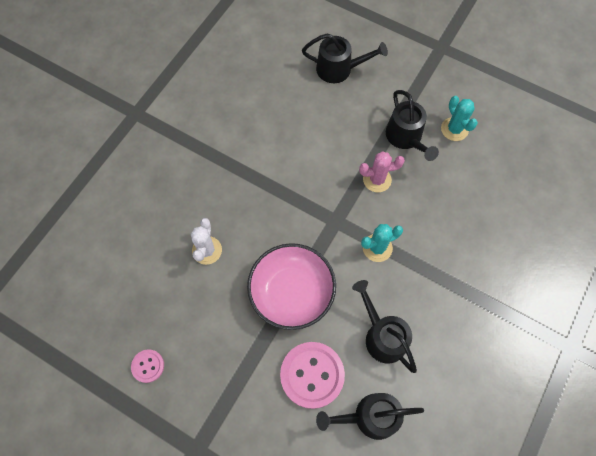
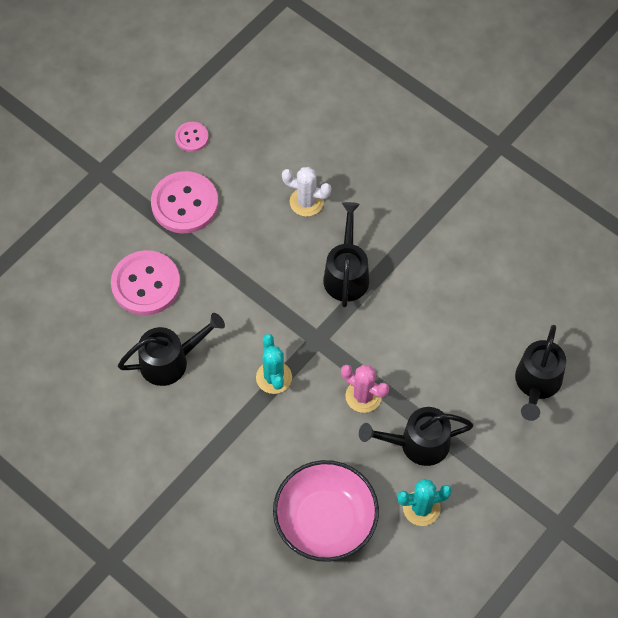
camera: 100 degrees right, 5 degrees down
(222, 357) = (185, 204): none -> pink button
(292, 292) = (239, 279): pink bowl -> pink bowl (325, 520)
(369, 417) = (90, 331): black watering can -> black watering can (346, 273)
(377, 179) = (363, 396): pink cactus -> pink cactus turned 60 degrees counterclockwise

